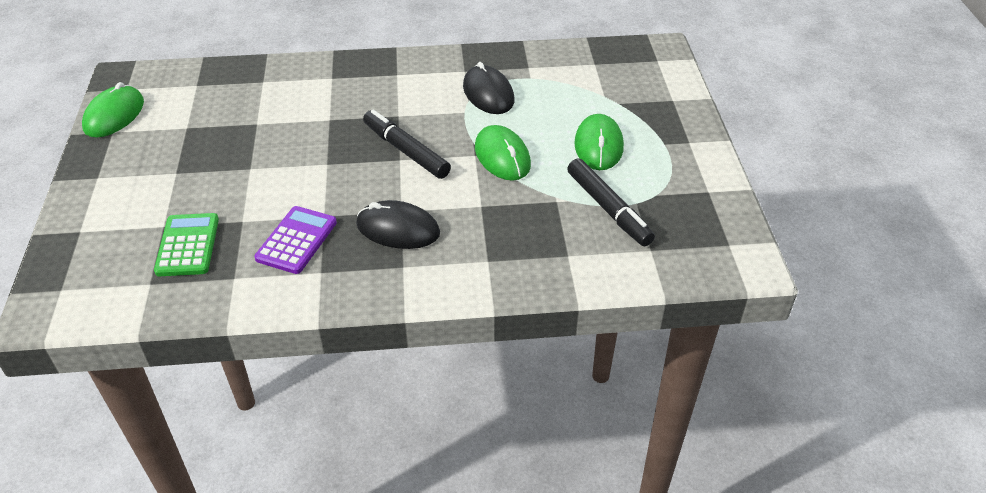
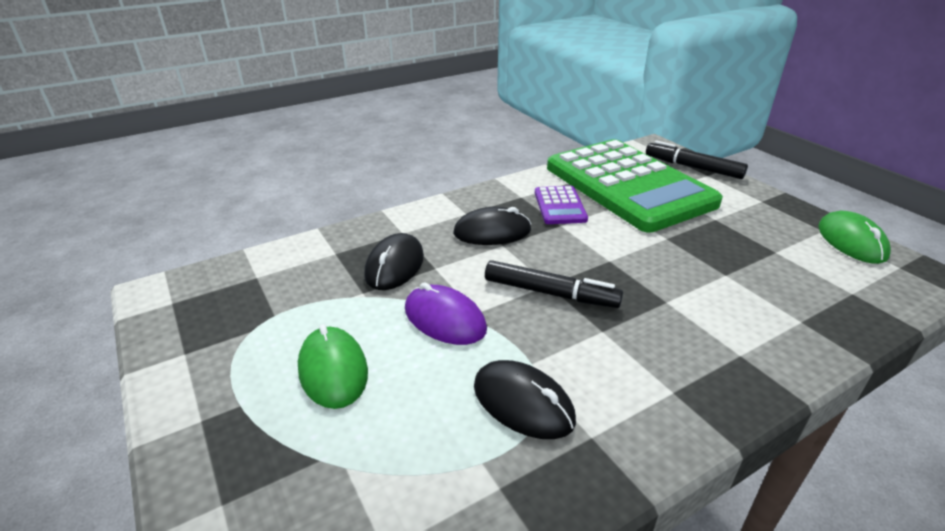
camera: 155 degrees right, 10 degrees down
(188, 245) = (628, 185): green calculator -> green calculator, size x2.47
(502, 156) = (444, 319): green mouse -> purple mouse
(516, 219) = (395, 265): none -> black mouse
(608, 209) = (304, 299): black marker -> black marker (693, 167)

